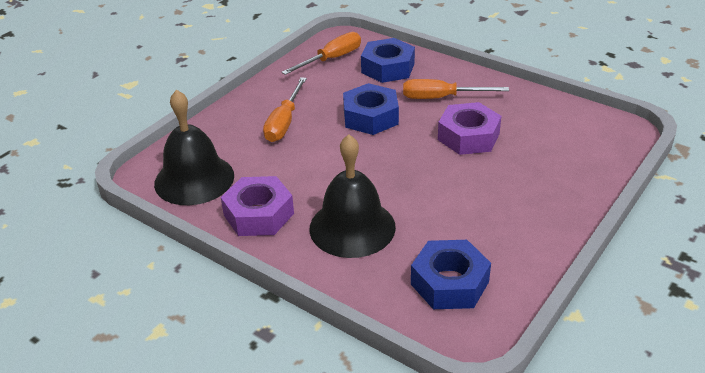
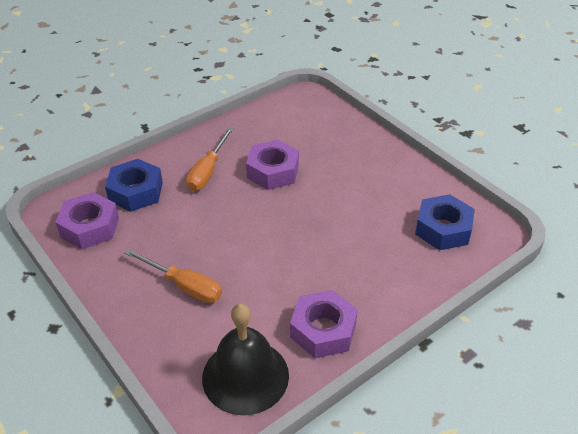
camera: 75 degrees left, 5 degrees up
(331, 59) = (89, 227): orange screwdriver -> purple nut
(352, 227) = (363, 269): black bell -> none
(370, 117) = (211, 222): blue nut -> none

